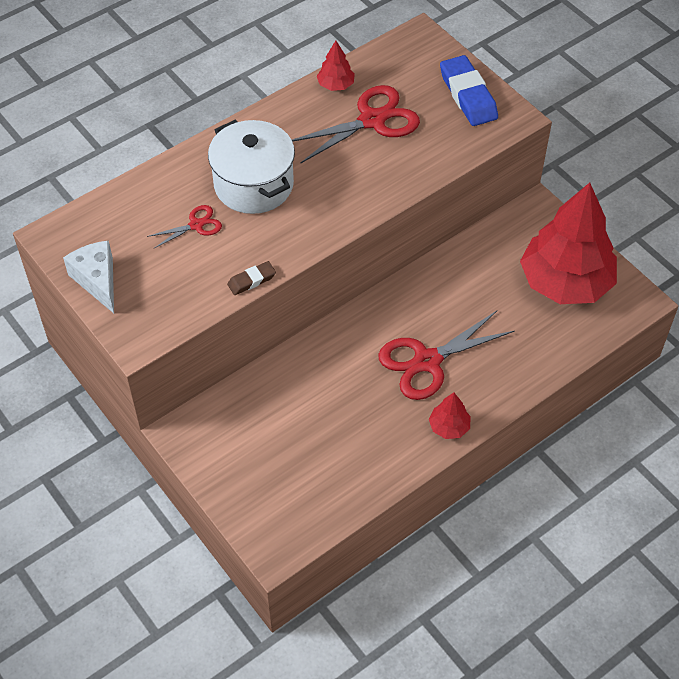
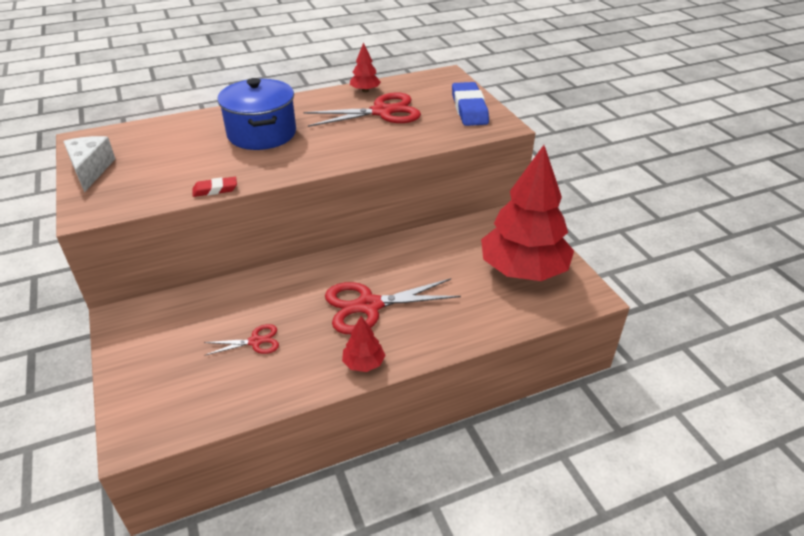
camera: 15 degrees right, 15 degrees down
(196, 225) = (197, 150): red scissors -> red scissors (255, 341)
(251, 280) = (215, 190): brown eraser -> red eraser
(253, 185) = (262, 134): white pot -> blue pot

